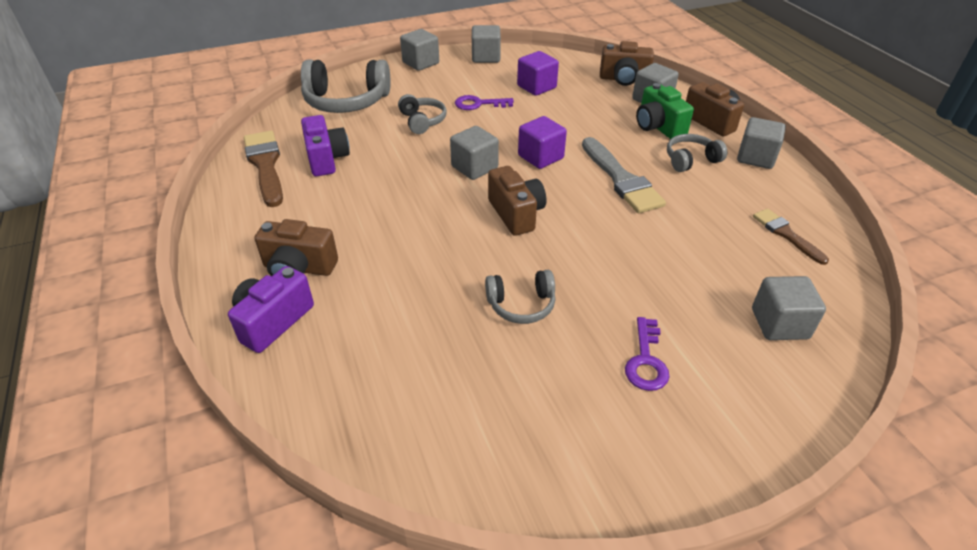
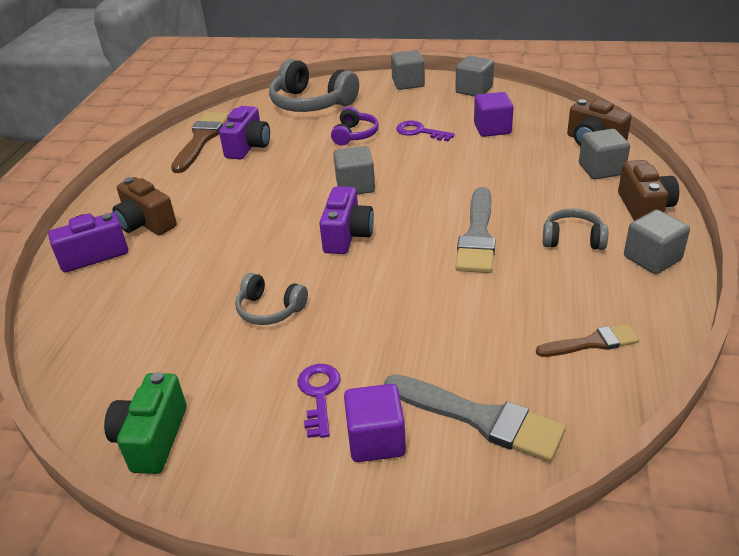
camera: 35 degrees right, 5 degrees down
(422, 121) = (354, 135): grey headphones -> purple headphones
(516, 214) = (347, 236): brown camera -> purple camera
(540, 157) = (423, 193): purple cube -> purple cube (376, 440)
(646, 361) = (319, 394): purple key -> purple key turned 135 degrees clockwise
(658, 127) = (575, 198): green camera -> green camera (152, 438)
(779, 324) = (480, 418): grey cube -> grey brush
(786, 234) = (592, 343): brown brush -> brown brush turned 75 degrees clockwise

